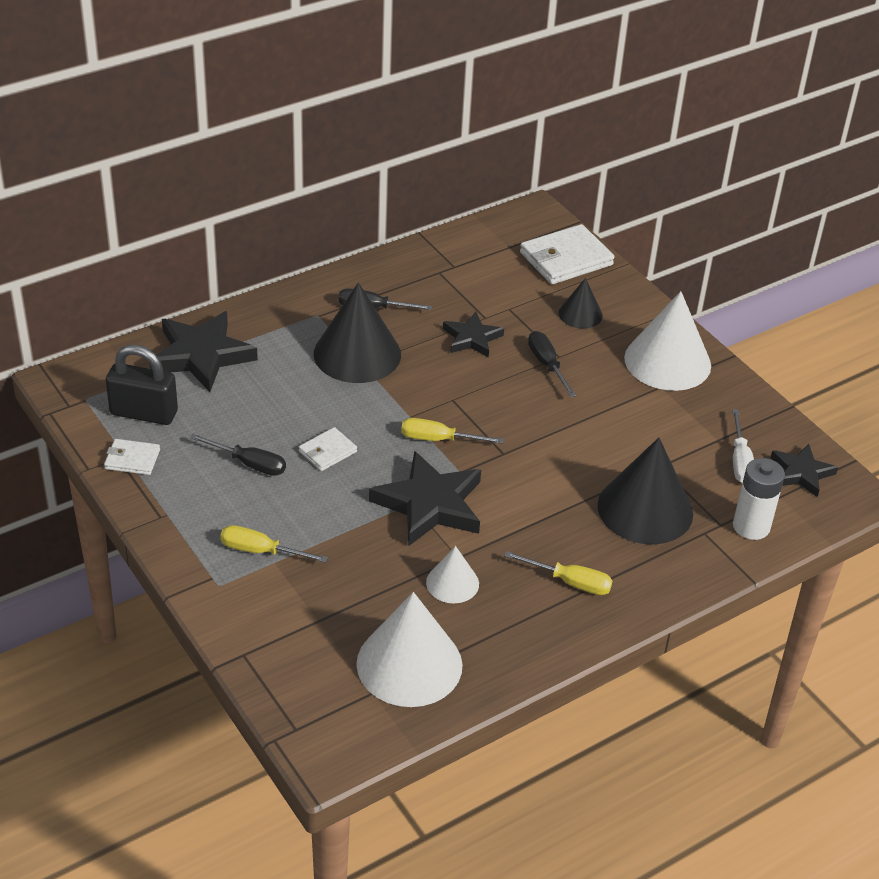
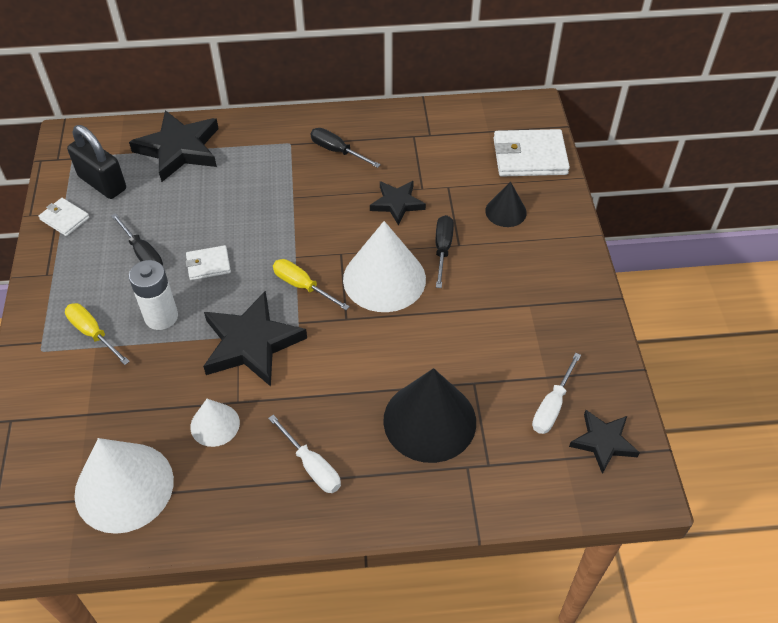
camera: 30 degrees right, 10 degrees up
(357, 354) = (295, 186): black cone -> none
(570, 582) = (312, 466): yellow screwdriver -> white screwdriver
(667, 361) = (552, 282): white cone -> white cone (384, 279)
(751, 526) = (516, 478): white battery -> white battery (161, 317)

